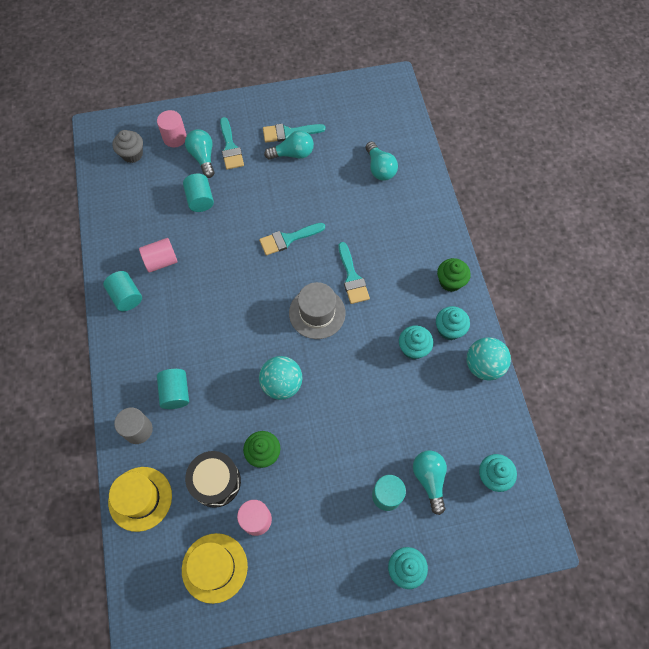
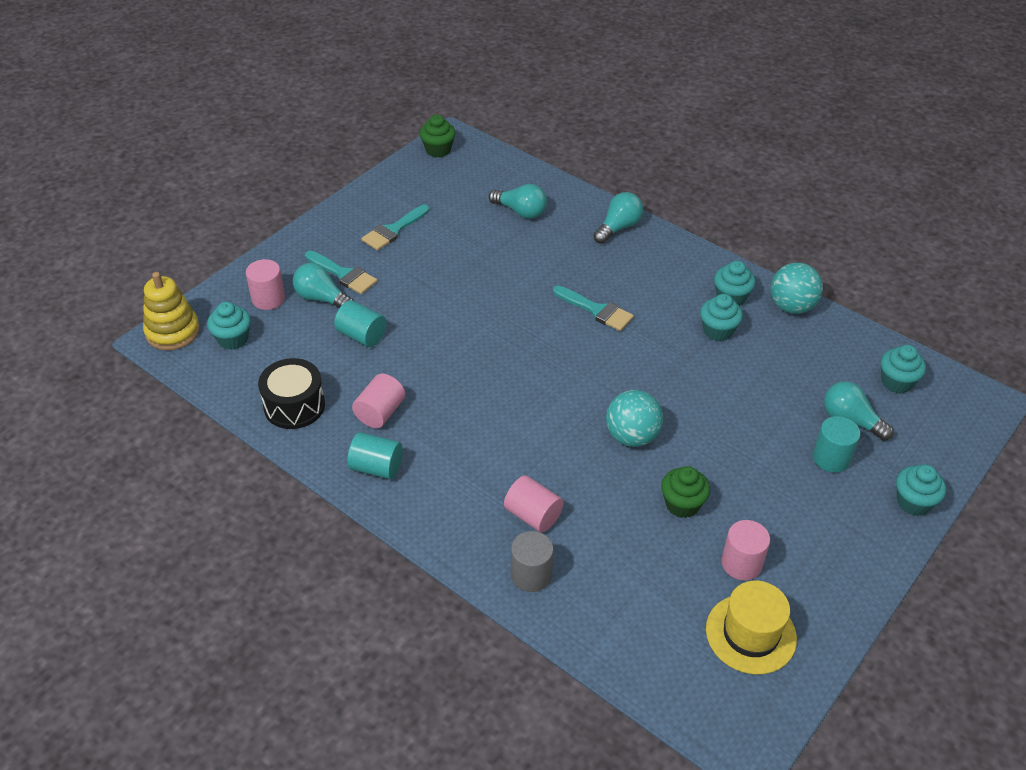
camera: 40 degrees left, 20 degrees down
(107, 128) = (173, 332): none -> yellow stacking toy
(132, 154) = (233, 339): grey cupcake -> turquoise cupcake
(140, 498) = (605, 633): yellow hat -> none
(176, 393) = (533, 515): turquoise cylinder -> pink cylinder
(216, 482) = (665, 561): black drum -> black drum (294, 406)
(288, 239) = (496, 316): turquoise brush -> none
(293, 154) = (418, 245): turquoise light bulb -> turquoise light bulb (618, 227)
(317, 313) = (597, 358): grey hat -> none
(450, 281) = (689, 261): green cupcake -> green cupcake (438, 150)

